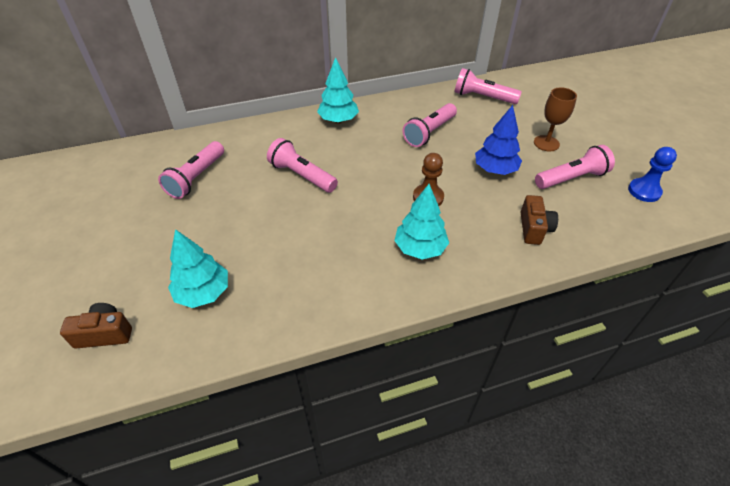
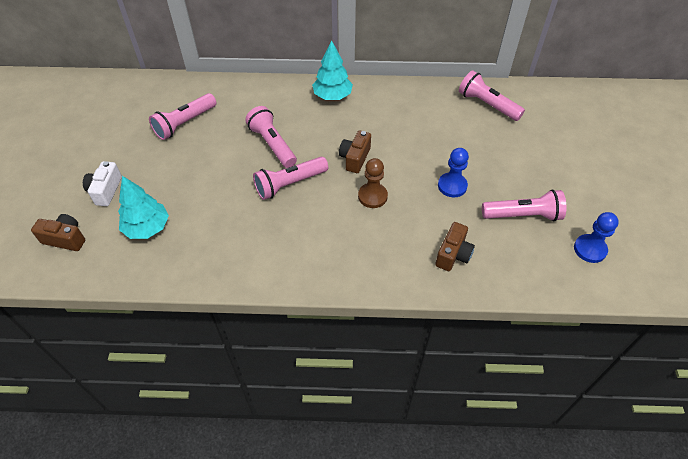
camera: 20 degrees right, 5 degrees up
(133, 267) = (105, 190): none -> white camera
(391, 168) = (355, 158): none -> brown camera
(420, 248) = (338, 242): turquoise tree -> none
(429, 133) = (411, 130): pink flashlight -> pink flashlight (289, 184)
(495, 170) = (452, 186): blue tree -> blue pawn
(546, 143) = (521, 171): brown goblet -> none

